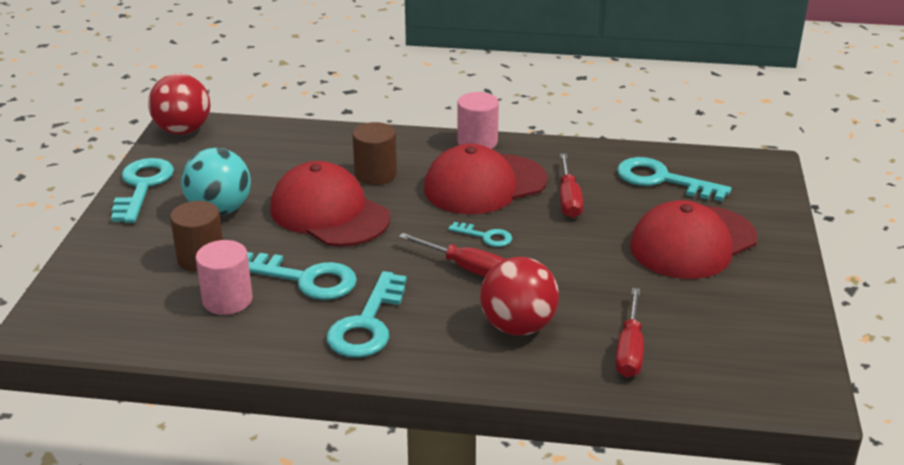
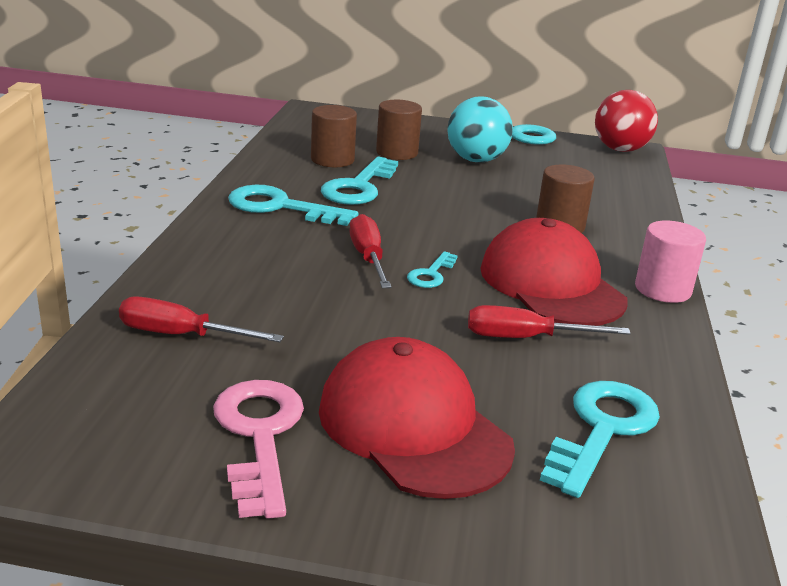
camera: 90 degrees right, 5 degrees down
(227, 300) = (332, 160): pink cylinder -> brown cylinder
(329, 213) = (475, 201): red cap -> none
(465, 267) = (368, 258): red screwdriver -> red screwdriver turned 135 degrees clockwise
(518, 327) = (251, 275): red ball -> none
(732, 299) = (260, 436): none -> pink key

